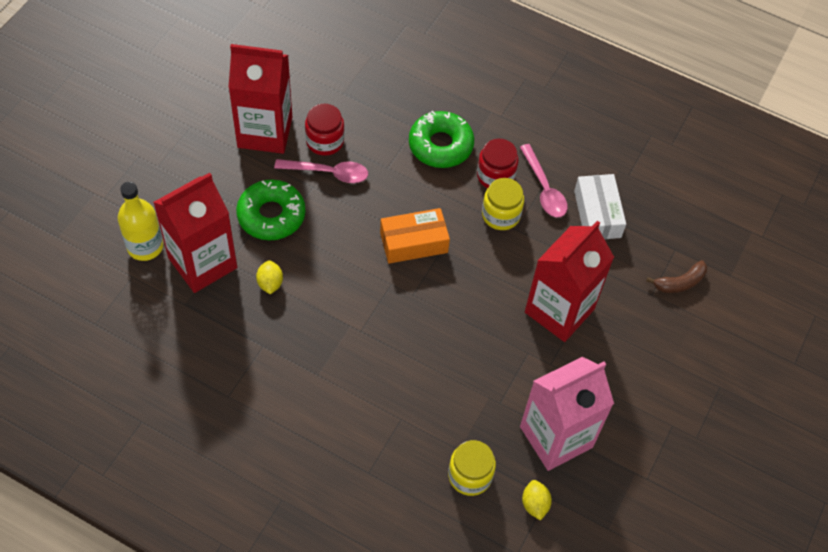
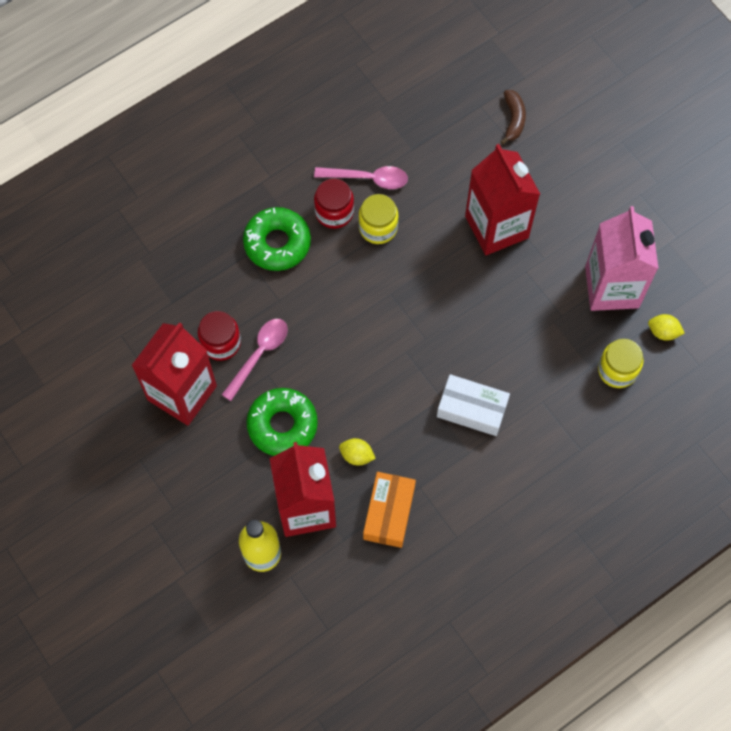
camera: 60 degrees left, 10 degrees up
(414, 242) = (372, 313): orange box -> orange box (389, 513)
(597, 214) = (415, 149): white box -> white box (472, 409)

